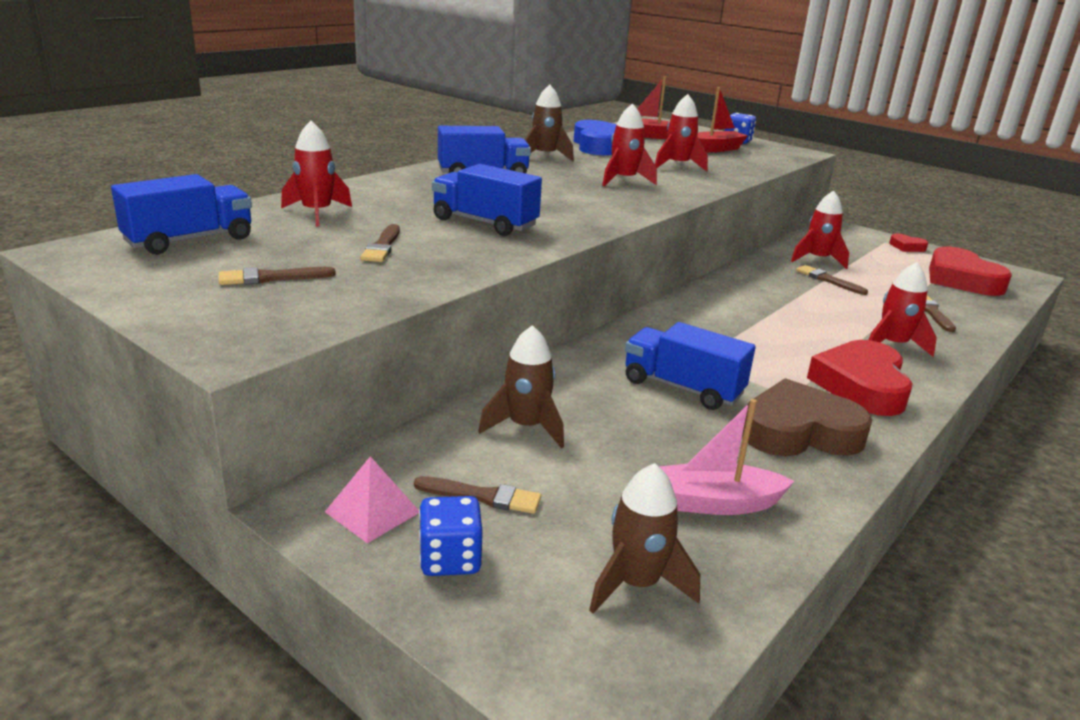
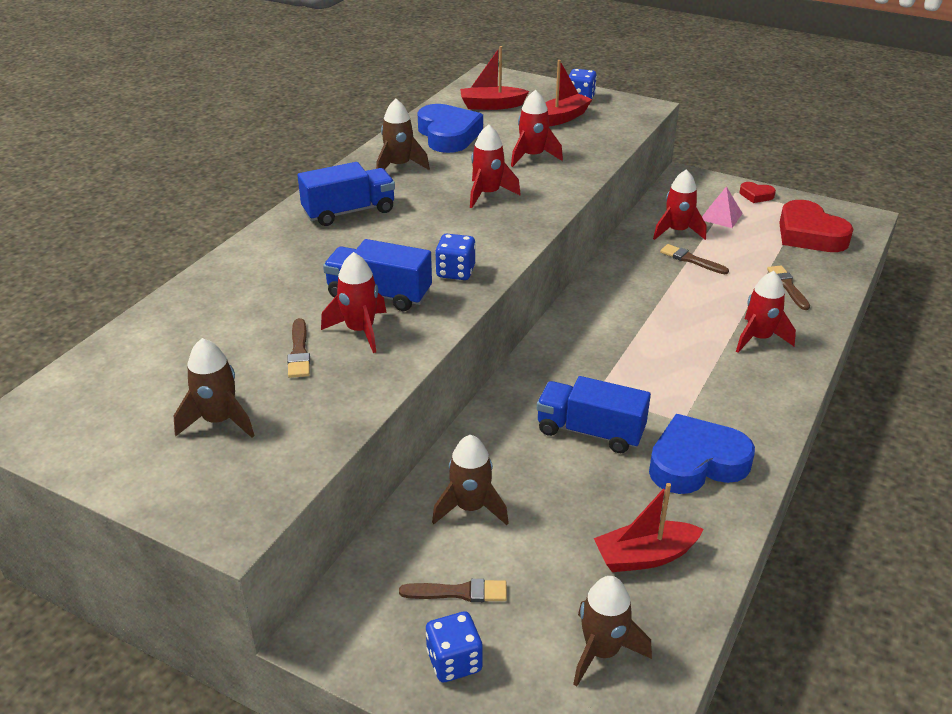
camera: 10 degrees left, 10 degrees up
(190, 240) = (115, 382): blue truck -> none
(271, 278) = (219, 421): brown brush -> brown rocket
(317, 213) = (215, 312): red rocket -> red rocket (360, 330)
(372, 512) = (376, 629): pink pyramid -> pink pyramid (721, 216)
(569, 220) = (455, 272): none -> blue dice
(716, 503) = (645, 556): pink boat -> red boat
(799, 432) = (696, 463): brown heart -> blue heart
(861, 386) = (738, 396): red heart -> none

